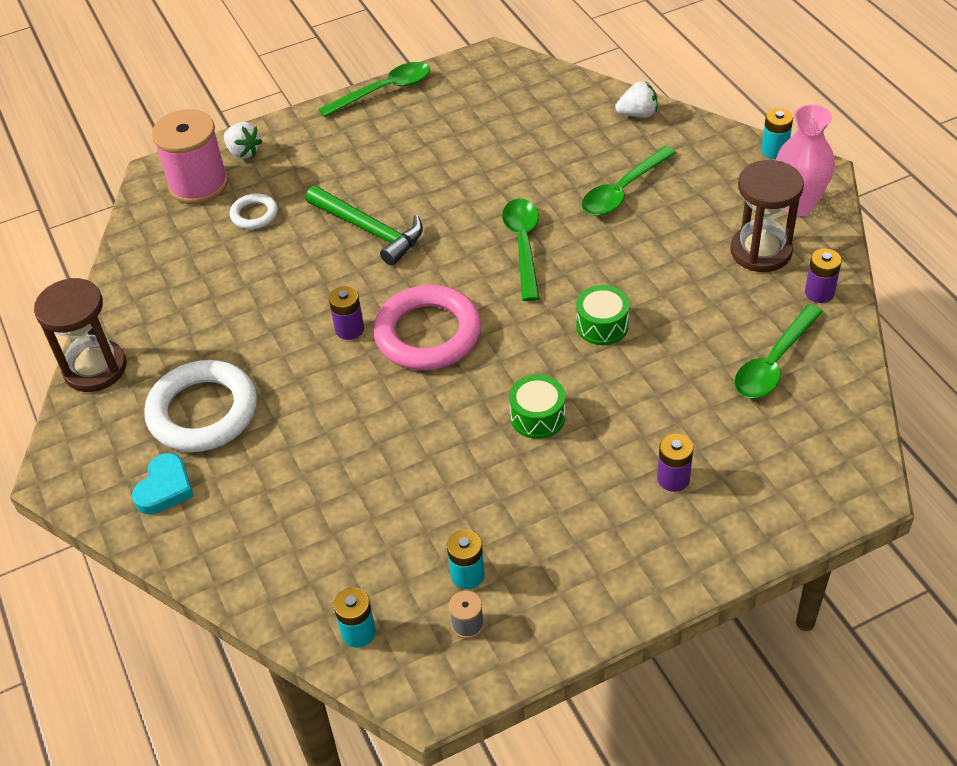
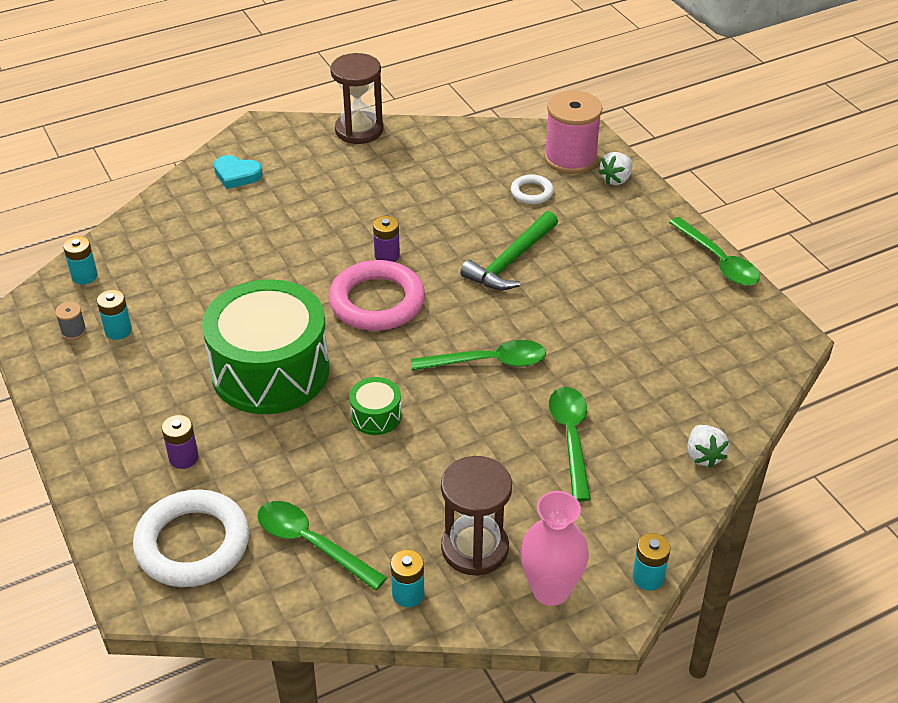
camera: 85 degrees right, 5 degrees down
(203, 412) = (307, 185): white ring -> white ring (192, 544)
(537, 417) = (270, 371): green drum -> green drum, size x2.40
(622, 191) = (571, 438): green spoon -> green spoon turned 45 degrees clockwise
(819, 292) = (408, 594): purple battery -> turquoise battery

